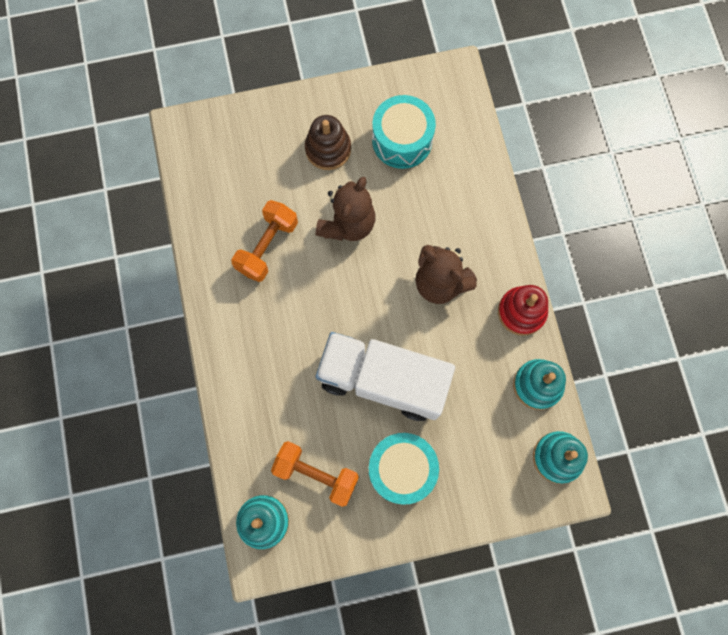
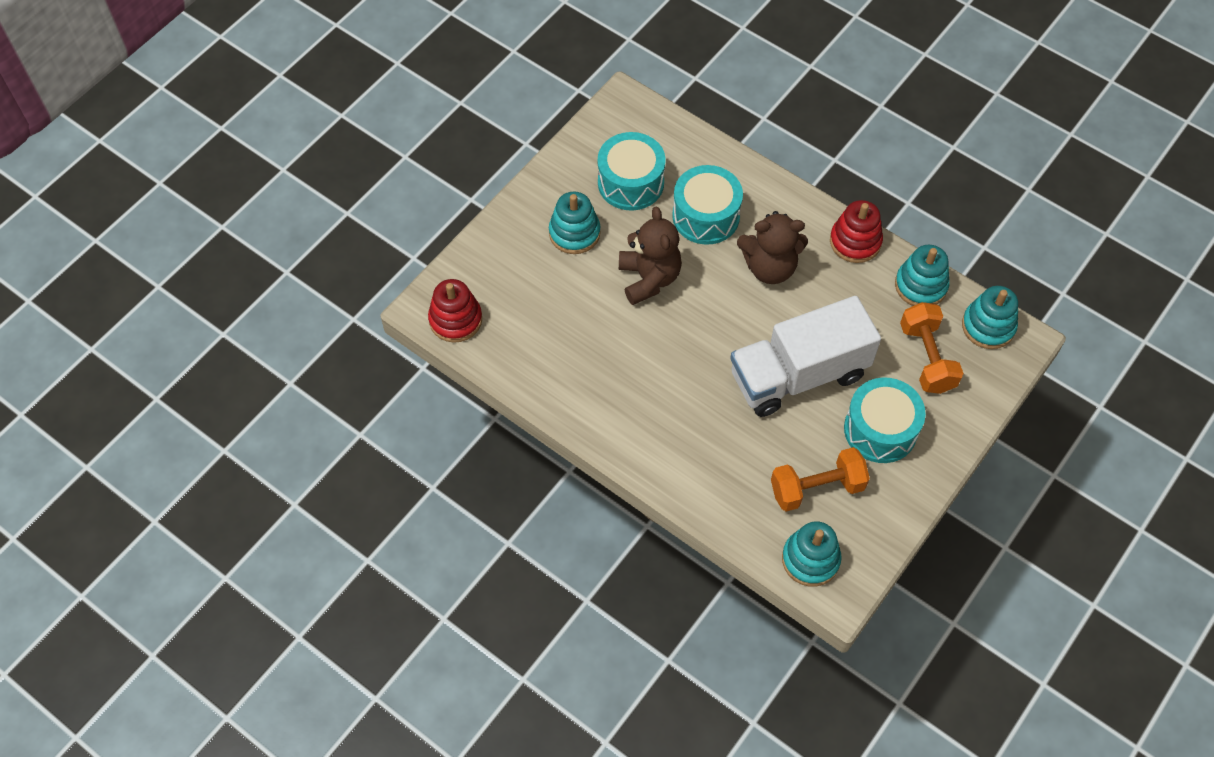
camera: 40 degrees left, 15 degrees down
(192, 152) = (455, 320): none -> red stacking toy
(267, 247) = (598, 346): orange dumbbell -> orange dumbbell (927, 358)
(328, 149) = (574, 233): brown stacking toy -> turquoise stacking toy
(431, 207) = (706, 216): none -> turquoise drum

